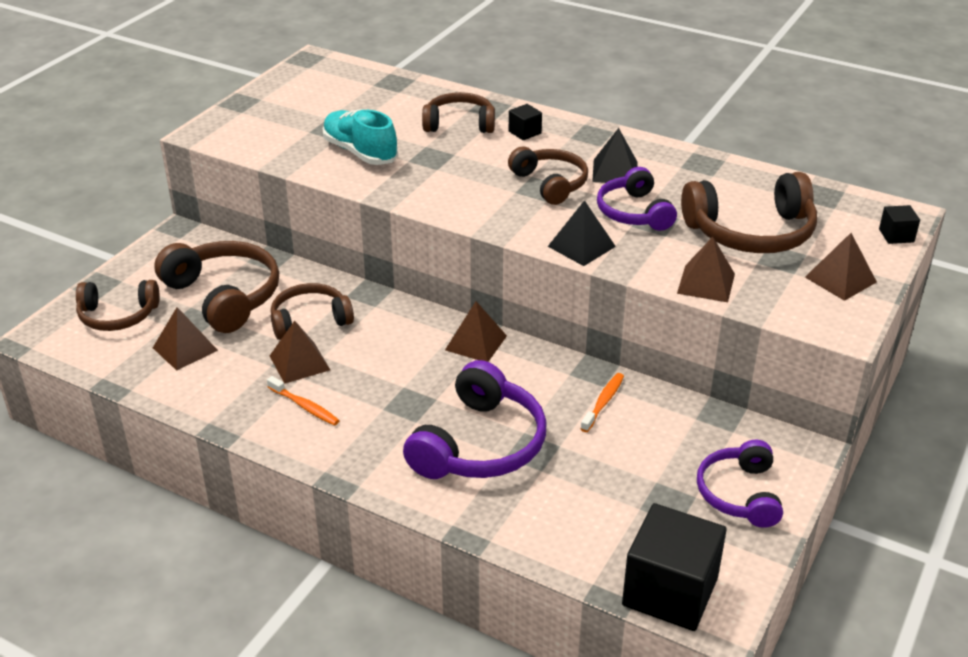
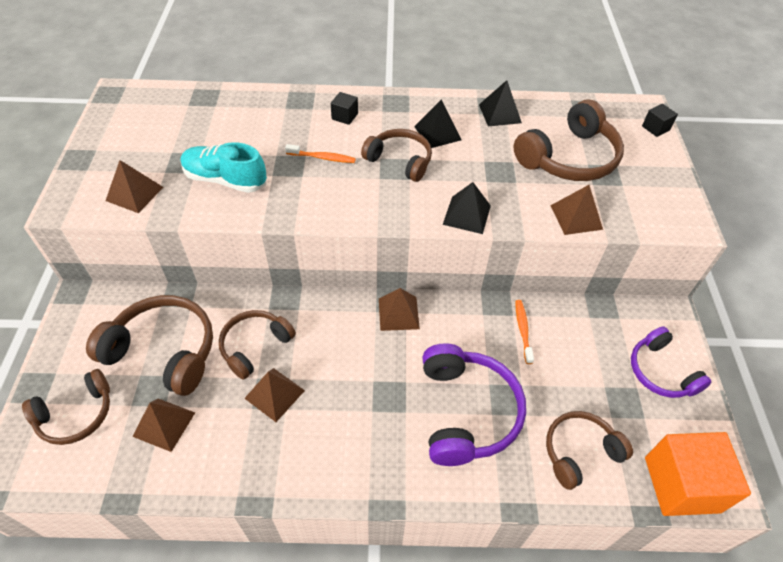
camera: 30 degrees left, 15 degrees up
(305, 406) = (308, 438): orange toothbrush -> orange toothbrush (322, 158)
(459, 124) = (288, 124): brown headphones -> brown headphones (580, 452)
(634, 212) = (479, 168): purple headphones -> none
(670, 591) = (681, 484): black cube -> orange cube
(706, 173) = (500, 113): none -> black pyramid
(840, 279) = (654, 179): brown pyramid -> brown pyramid (134, 193)

